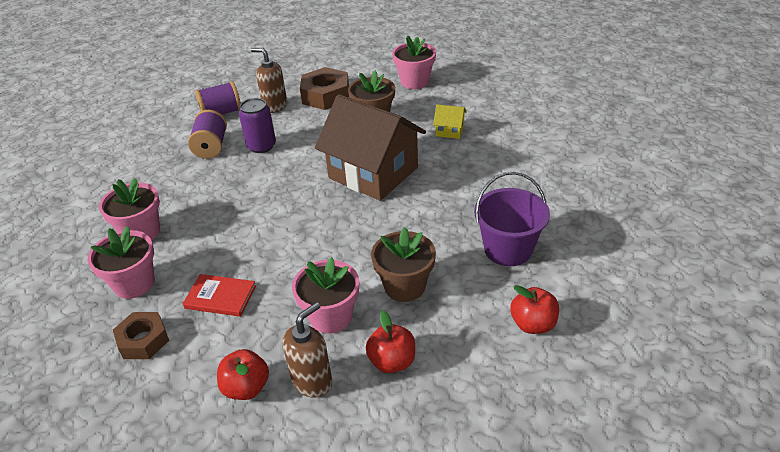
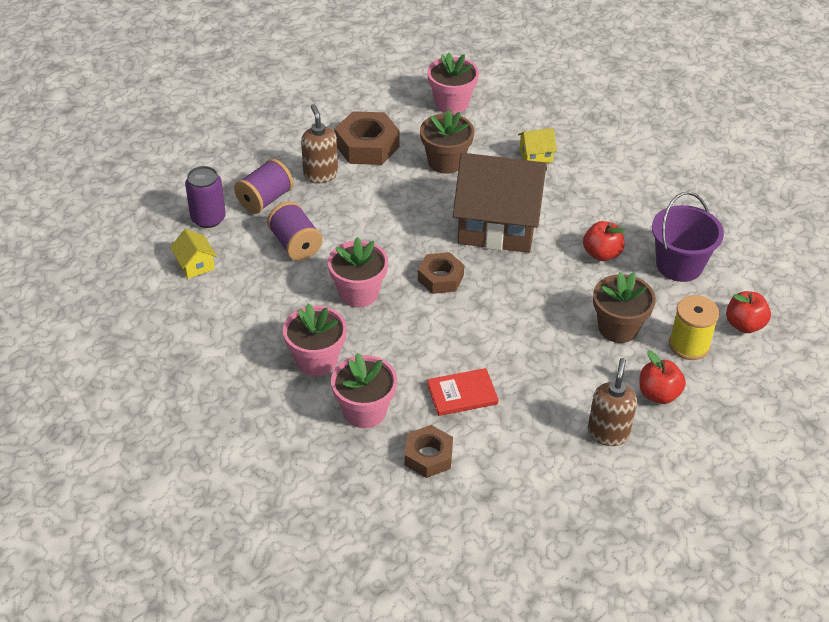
camera: 30 degrees left, 5 degrees up
(133, 142) = (195, 265): none -> yellow house
(246, 387) = (558, 458): red apple -> red apple (601, 254)
(261, 146) = (352, 228): purple can -> purple can (208, 218)
(275, 106) = (320, 175): brown soap dispenser -> brown soap dispenser turned 75 degrees clockwise
(291, 199) = (440, 278): none -> brown nut
(331, 316) = (577, 376): pink flower pot -> pink flower pot (358, 293)
(460, 325) = (689, 345): none -> yellow spool

